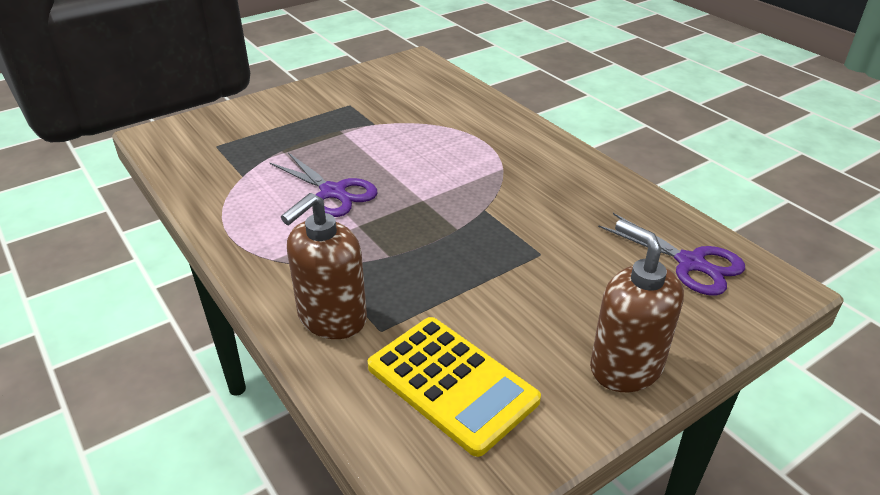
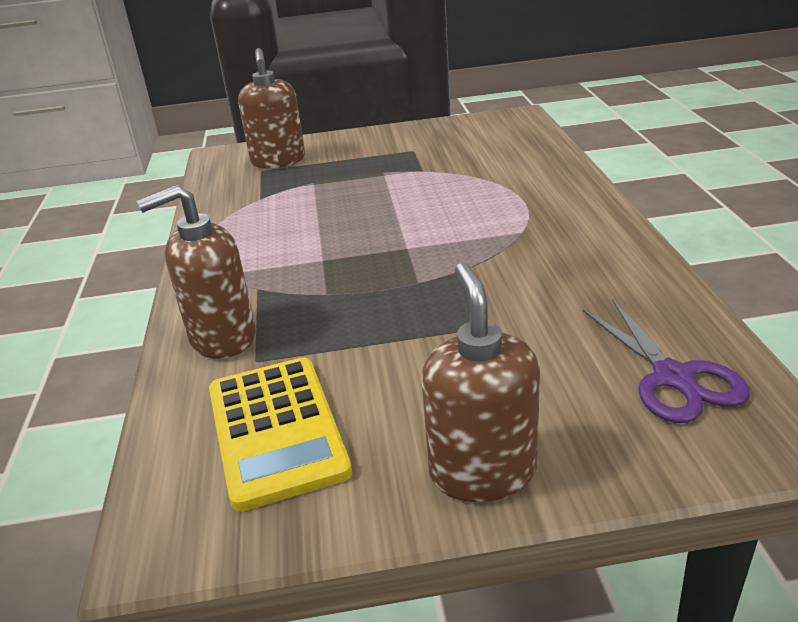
camera: 30 degrees right, 5 degrees down
(225, 133) = (278, 161): none -> brown soap dispenser
(333, 192) = (326, 226): purple scissors -> none

